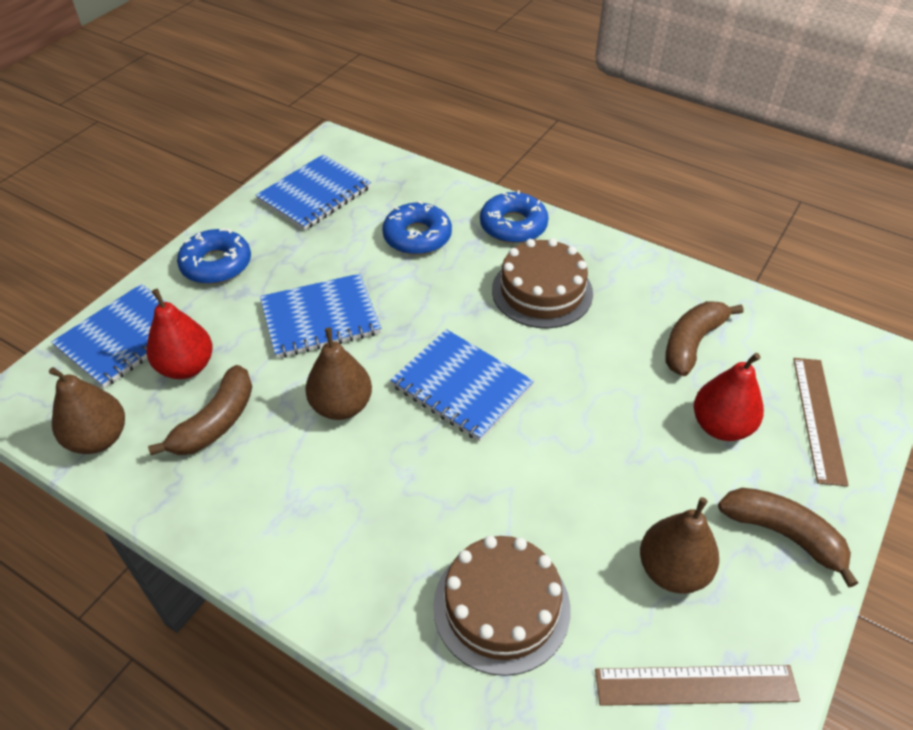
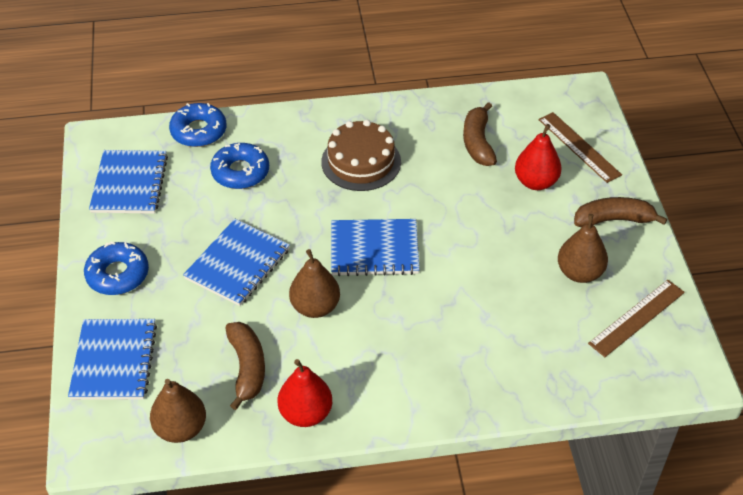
camera: 40 degrees left, 0 degrees up
(186, 367) = (184, 350): red pear -> red pear (306, 413)
(501, 606) = (517, 348): brown cake -> none
(513, 225) = (297, 128): blue donut -> blue donut (198, 131)

